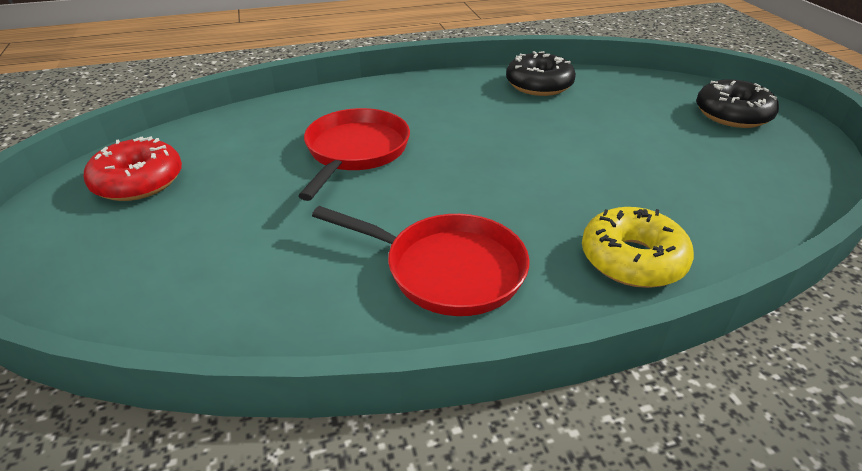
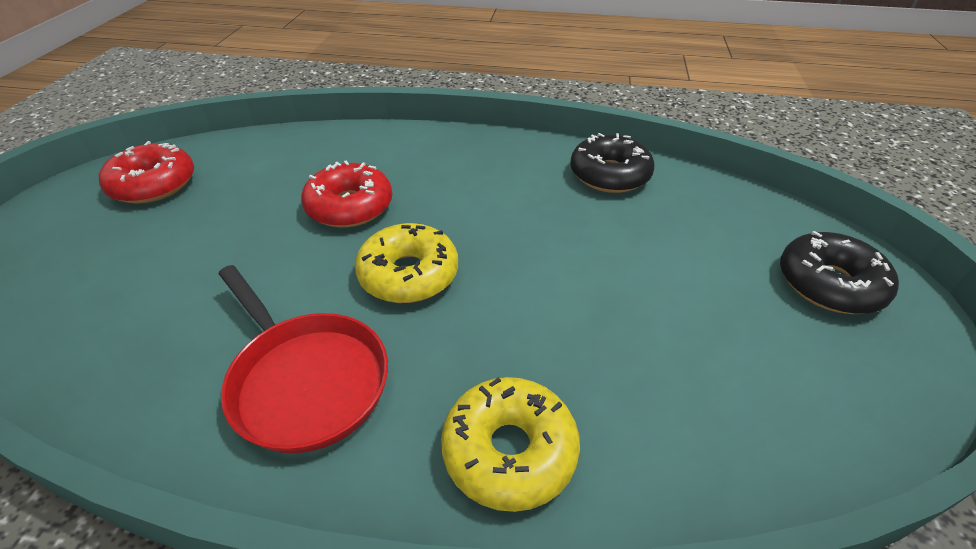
camera: 25 degrees right, 5 degrees up
(355, 152) = (350, 206): red pan -> red donut
(454, 183) = (408, 274): none -> yellow donut

